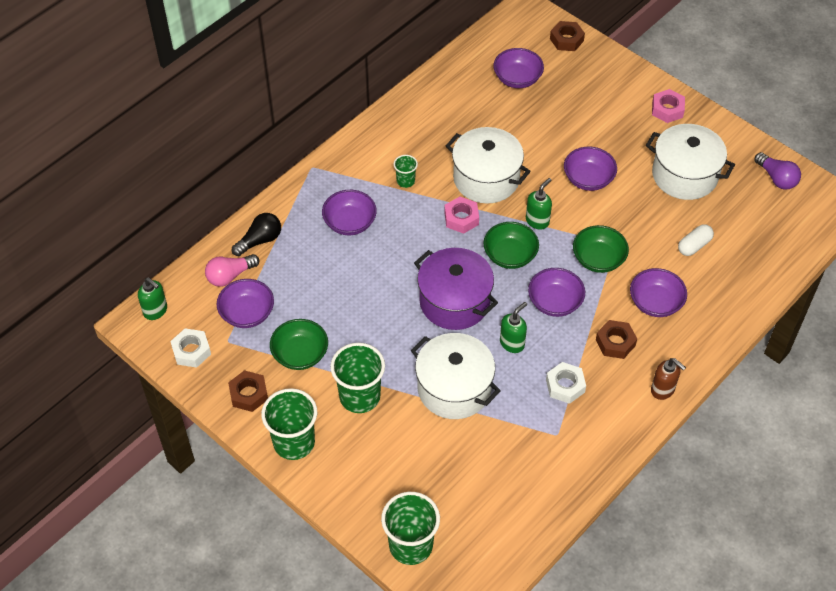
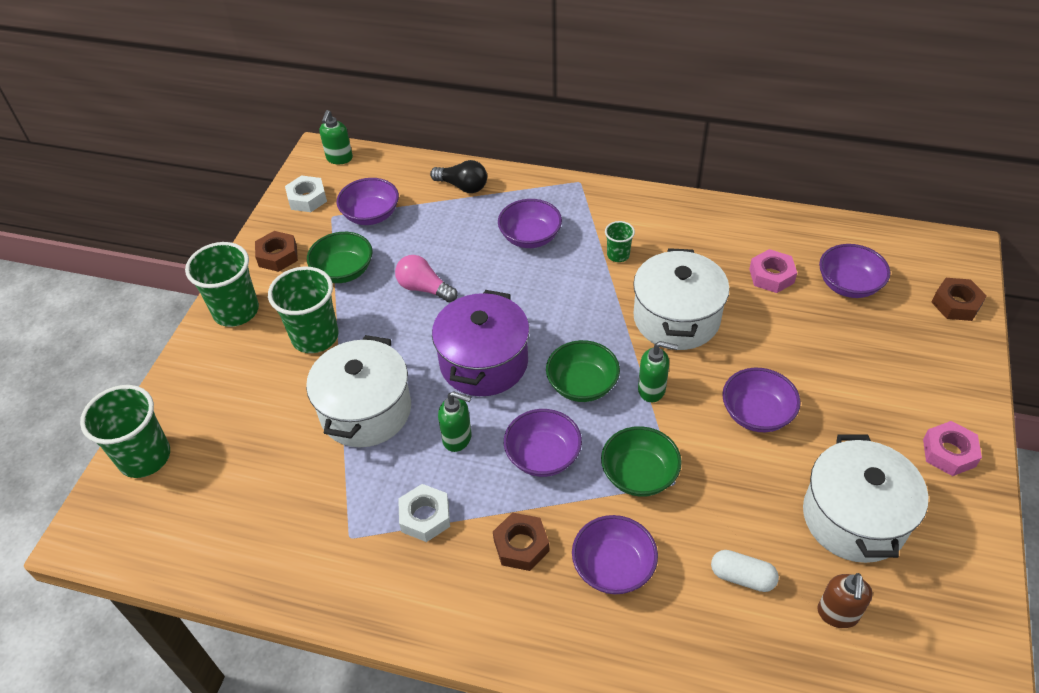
camera: 65 degrees right, 5 degrees down
(230, 276) = (408, 185): pink light bulb -> pink light bulb (424, 288)
(461, 218) = (603, 320): pink nut -> pink nut (771, 276)
(663, 390) = (477, 632): brown soap dispenser -> brown soap dispenser (837, 614)
(776, 178) = (952, 641): purple light bulb -> none

